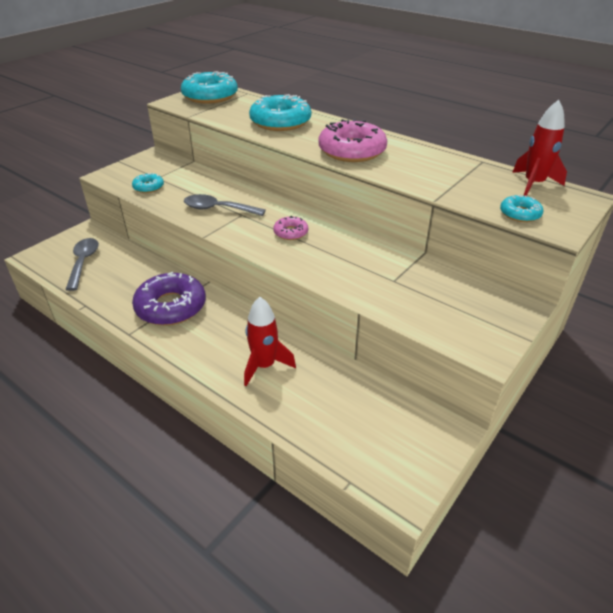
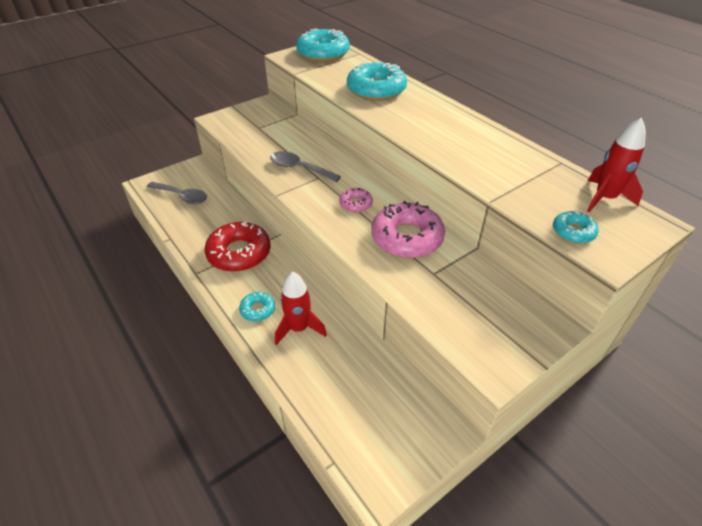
camera: 15 degrees right, 5 degrees up
(83, 262) = (182, 196): grey spoon -> grey spoon turned 105 degrees clockwise
(148, 187) = (247, 136): turquoise donut -> turquoise donut (258, 310)
(171, 306) = (239, 253): purple donut -> red donut
(352, 151) = (431, 131): pink donut -> pink donut (407, 238)

